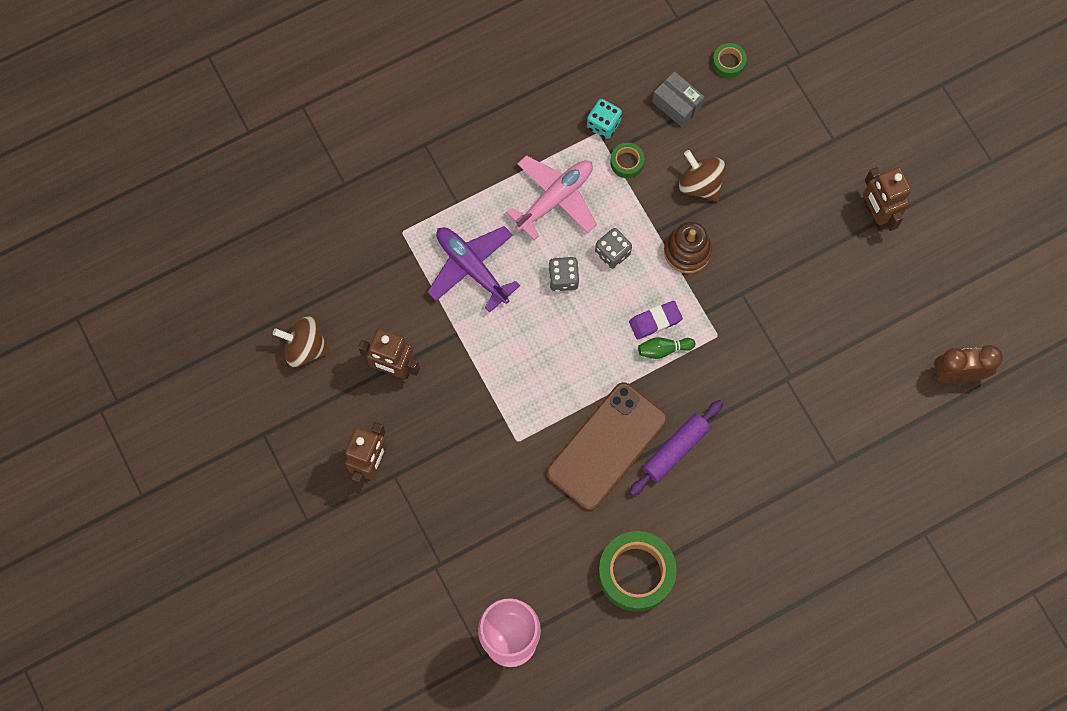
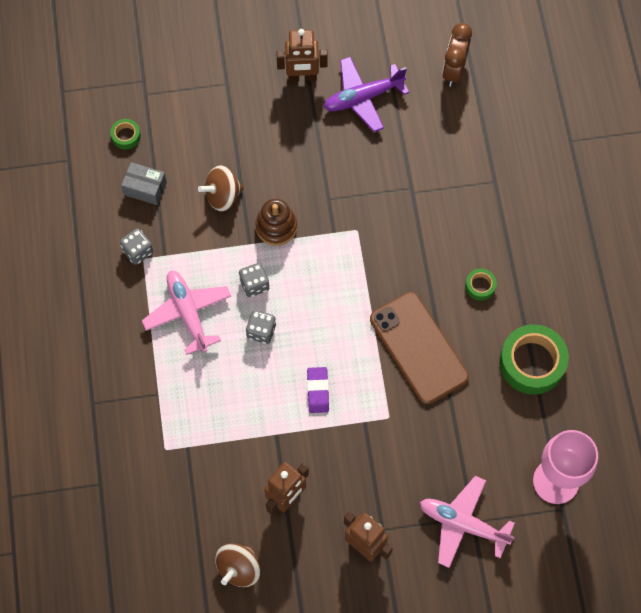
camera: 70 degrees left, 5 degrees down
(429, 556) = (462, 524): none -> pink plane
(471, 268) = (222, 402): purple plane -> purple plane (363, 98)
(603, 124) = (138, 251): turquoise dice -> grey dice
(627, 162) = (179, 245): green tape -> green tape (480, 286)
(655, 321) = (326, 272): purple eraser -> purple eraser (318, 391)
(663, 349) = (353, 275): green bowling pin -> none
(675, 449) = (440, 296): purple rolling pin -> none
(677, 104) = (145, 188): grey box -> grey box turned 45 degrees clockwise

